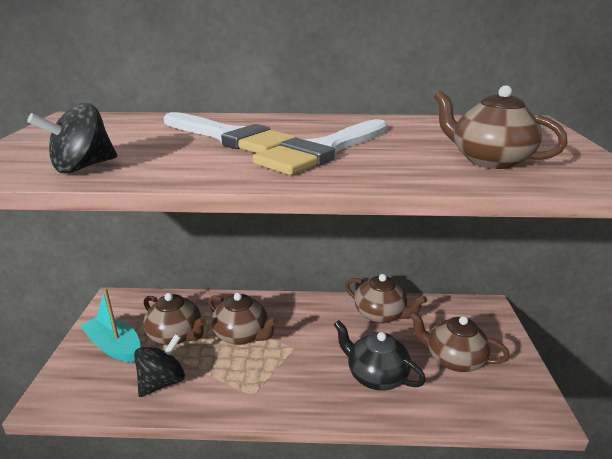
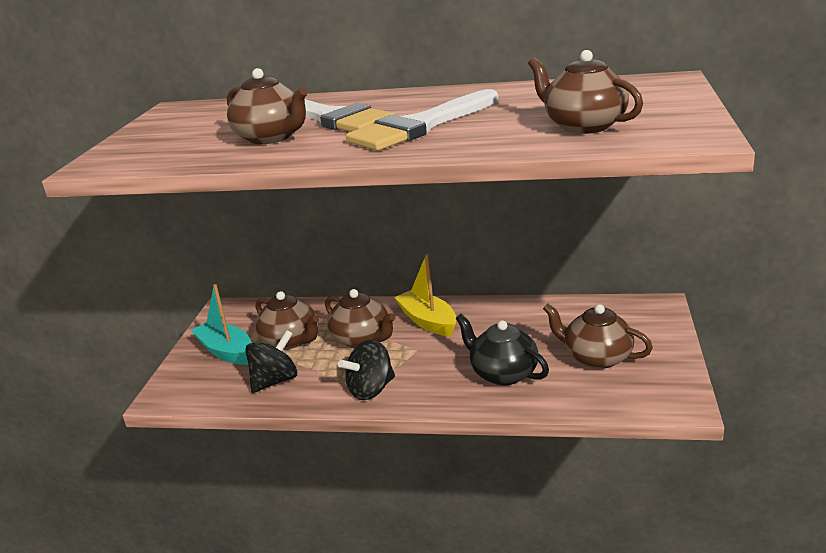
camera: 10 degrees right, 0 degrees up
(83, 167) = (191, 154): black spinning top -> black spinning top (371, 389)
(299, 317) = (428, 321): none -> yellow boat
(380, 314) = (523, 316): brown teapot -> brown teapot (271, 137)

